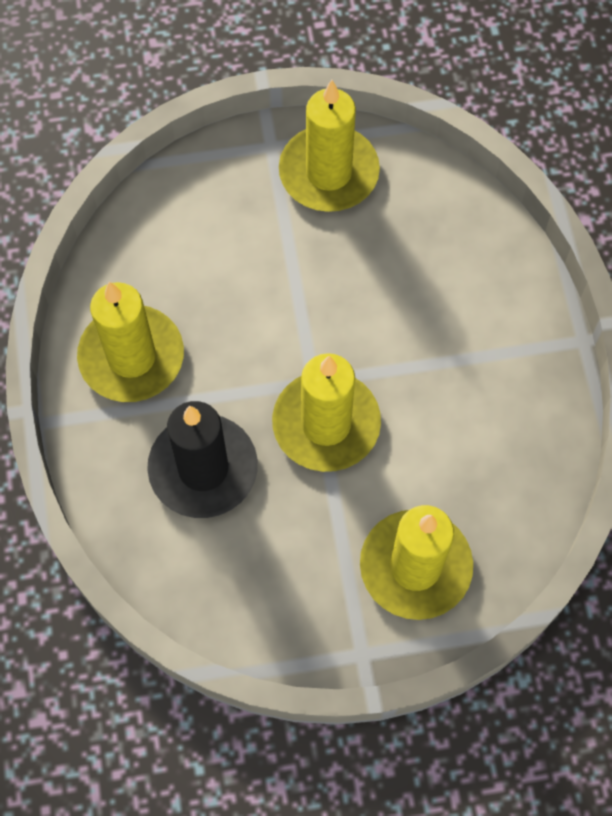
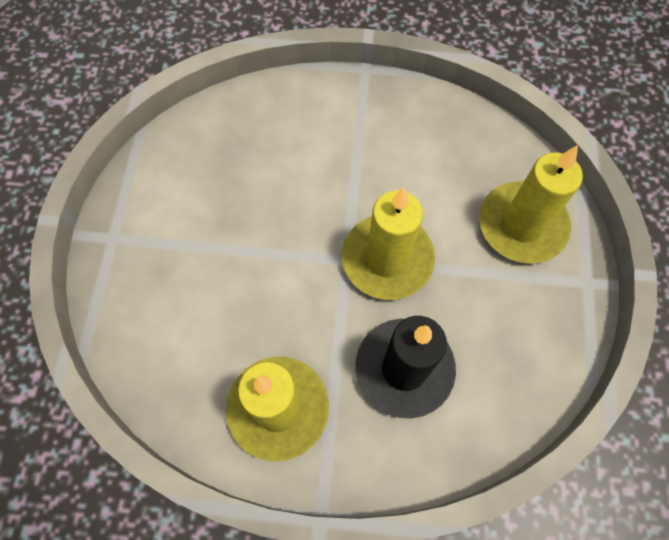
camera: 75 degrees left, 0 degrees up
(329, 172) = (157, 199): yellow candle -> none

